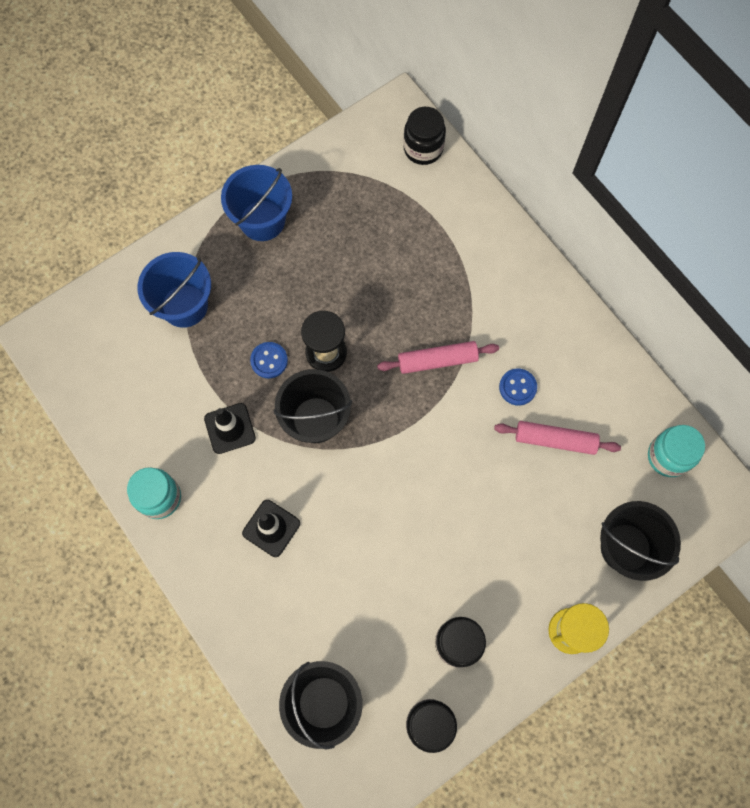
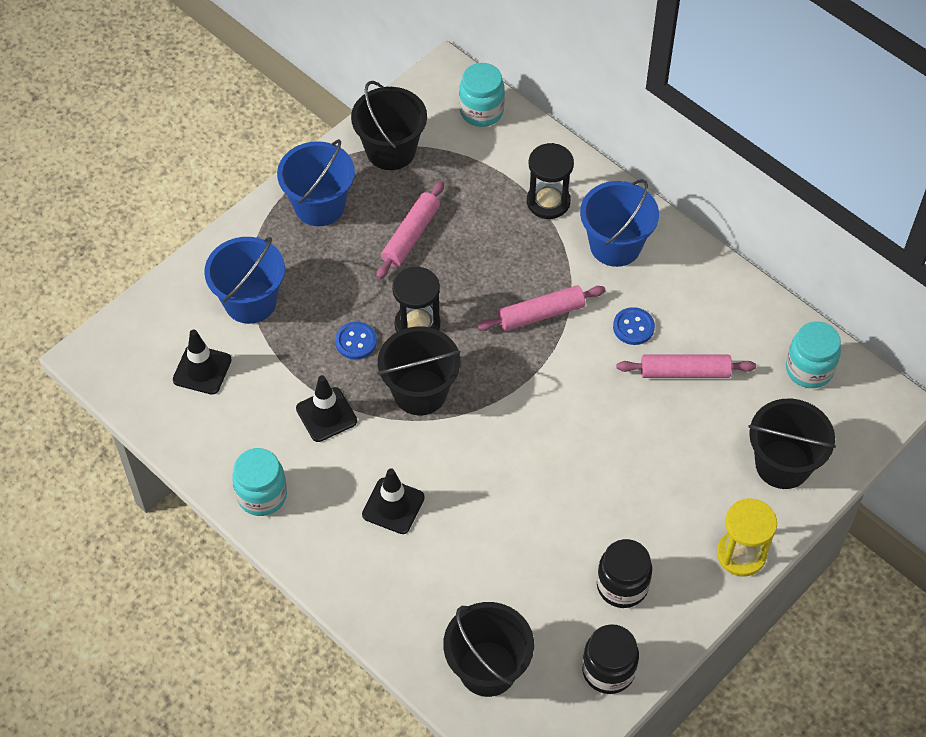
camera: 10 degrees left, 15 degrees down
(130, 366) = (202, 370): none -> black traffic cone
(335, 175) = (391, 150): none -> black bucket
(337, 263) = (411, 236): none -> pink rolling pin
(423, 149) = (481, 111): black jar -> turquoise jar
(465, 249) = (548, 202): none -> black hourglass
(517, 302) = (615, 245): none -> blue bucket

